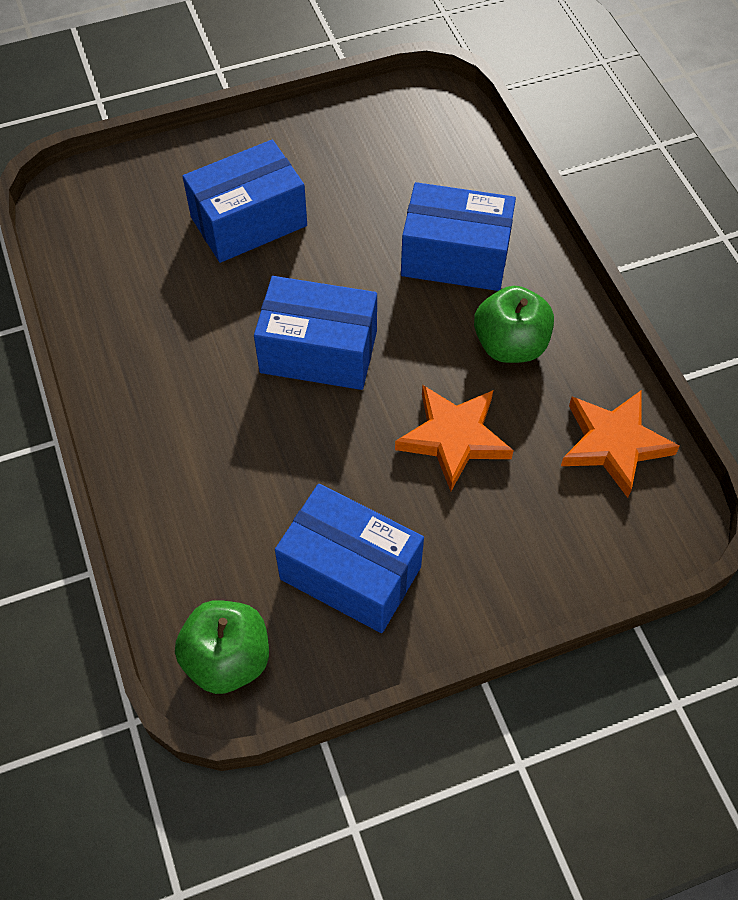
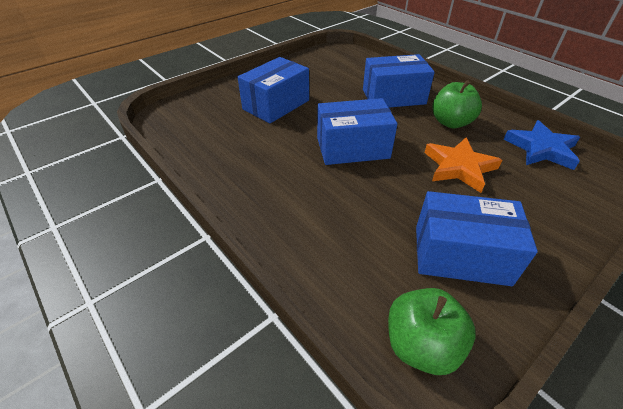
camera: 20 degrees left, 15 degrees down
(614, 444) = (541, 149): orange star -> blue star

